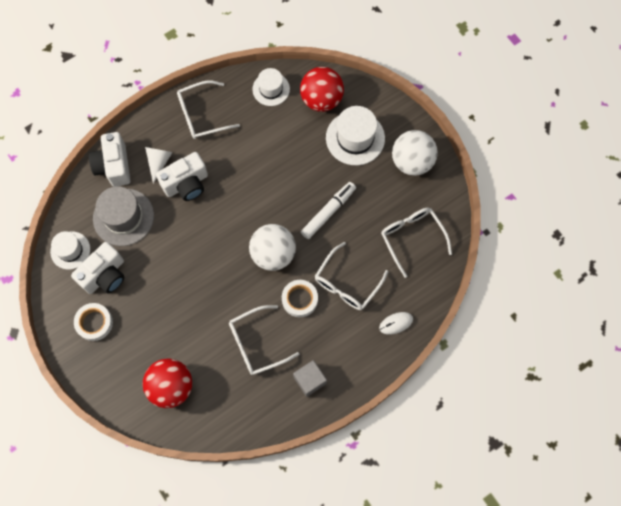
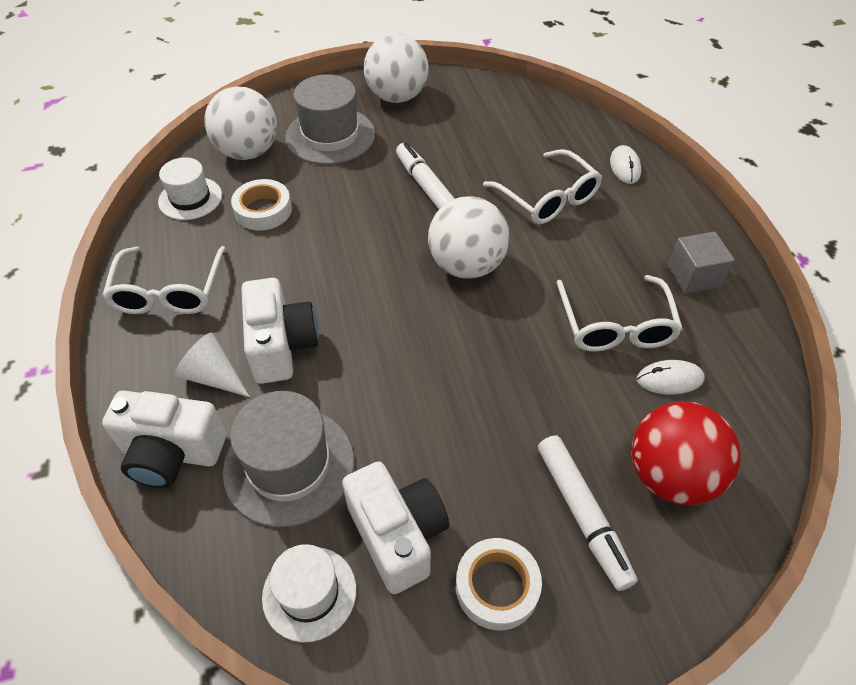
camera: 70 degrees left, 20 degrees down
(138, 350) = (582, 514): none -> white marker
(229, 377) = (669, 379): none -> white mouse
(299, 299) = (555, 254): white tape -> white tape (263, 210)
(321, 99) = (248, 152): red ball -> white ball
(355, 138) = (330, 136): white hat -> grey hat
(412, 238) = (505, 123): white glasses -> none

